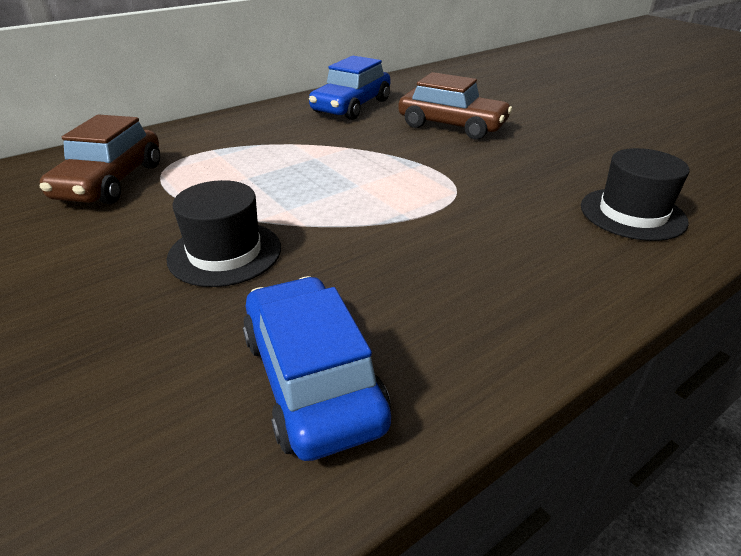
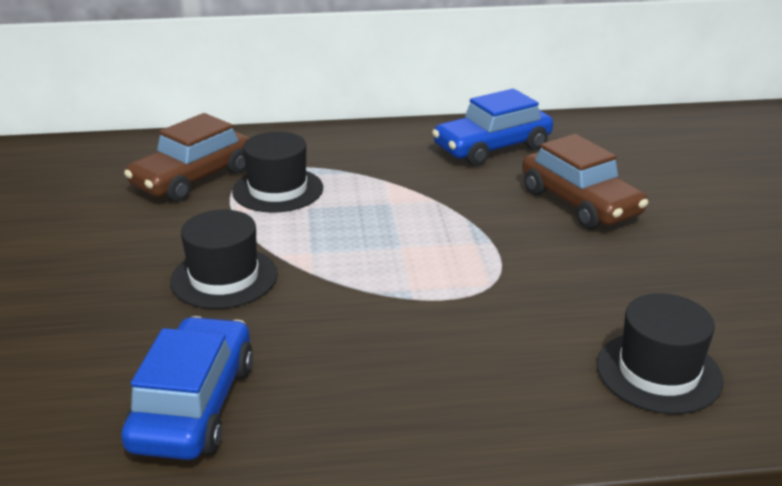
camera: 30 degrees right, 5 degrees down
(206, 171) = (278, 190): none -> black hat

